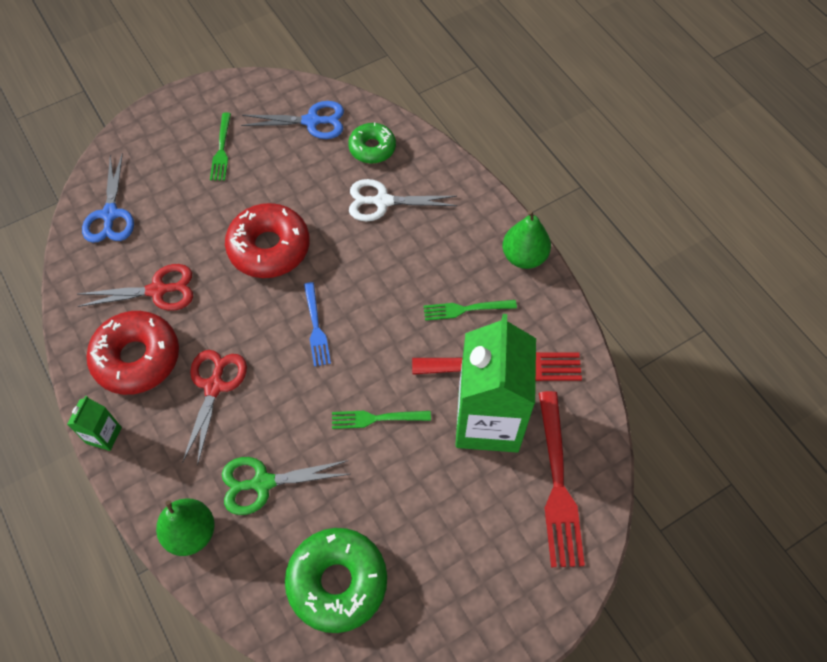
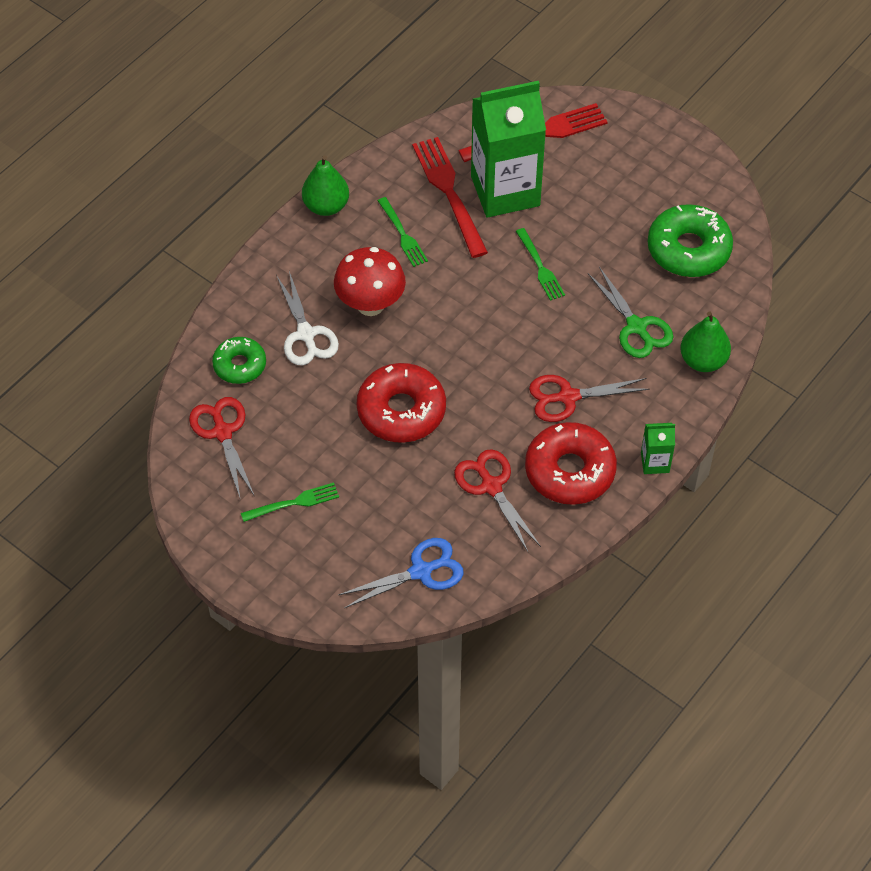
camera: 110 degrees left, 5 degrees down
(312, 121) = (222, 432): blue scissors -> red scissors
(316, 327) = (472, 341): blue fork -> none
(394, 258) = (370, 304): none -> red mushroom

